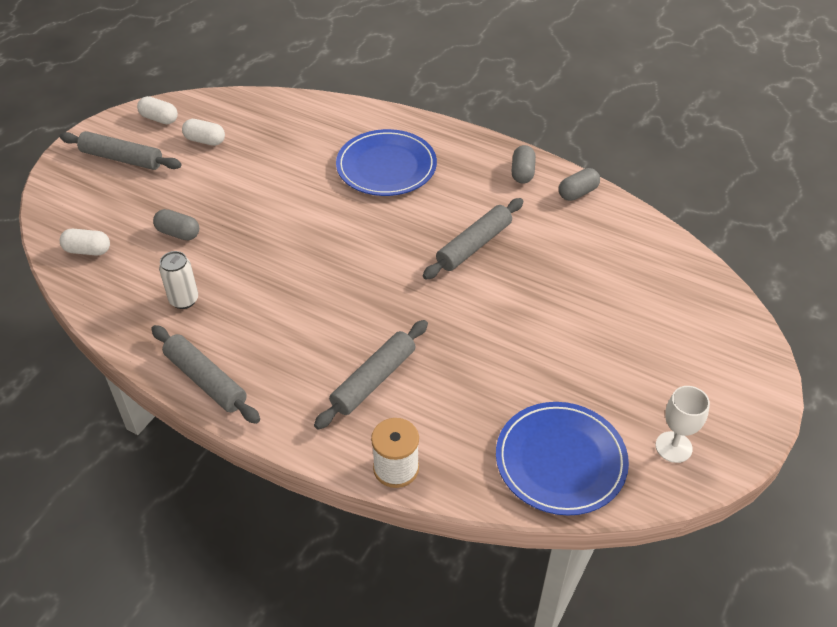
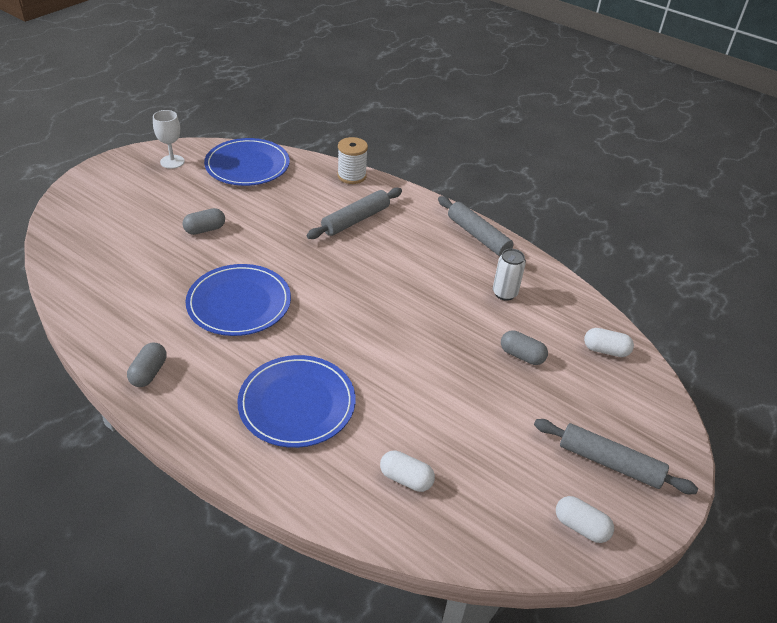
camera: 175 degrees left, 5 degrees down
(205, 140) = (512, 477): white capsule -> white capsule (406, 479)
(474, 245) = (239, 303): grey rolling pin -> blue plate
(577, 193) = (106, 340): grey capsule -> grey capsule (205, 229)

